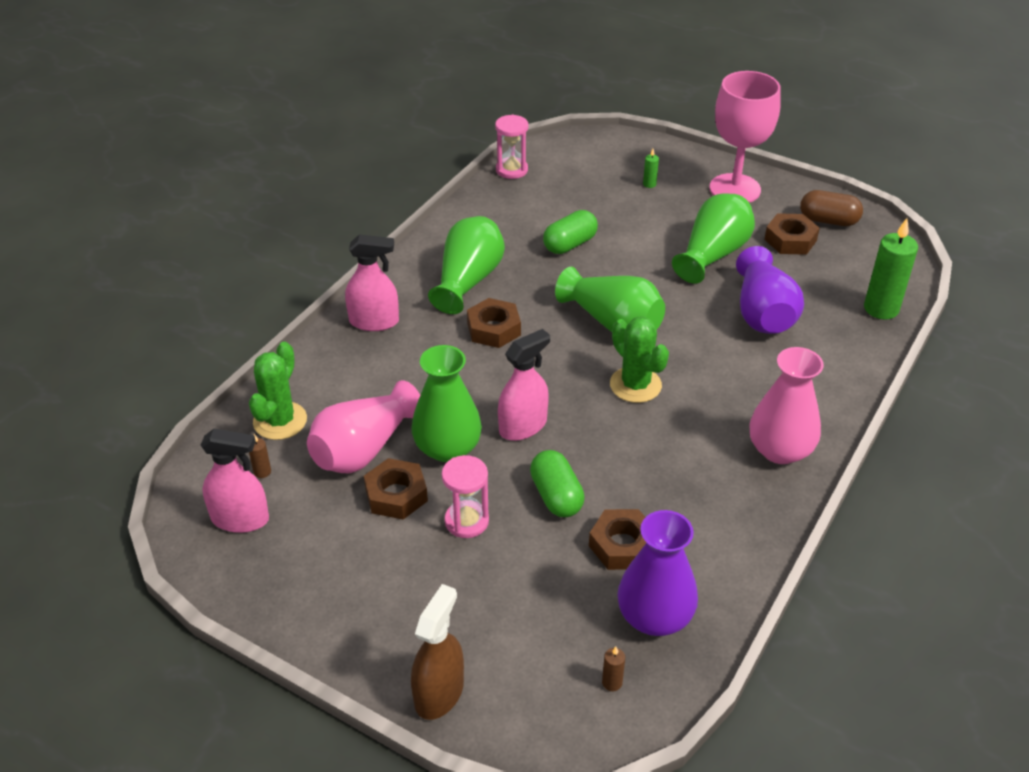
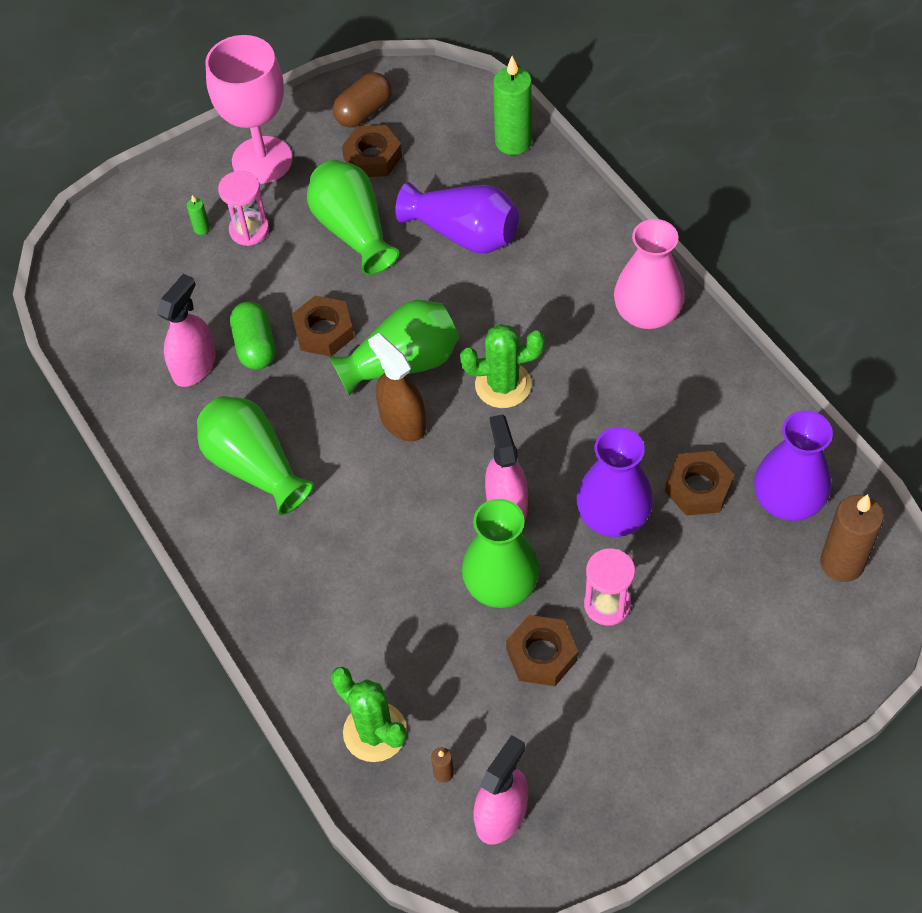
camera: 60 degrees left, 15 degrees up
(364, 449) = (461, 662): pink vase -> none
(374, 321) = (267, 584): pink spray bottle -> pink spray bottle (194, 366)
(439, 693) = (796, 704): brown spray bottle -> brown spray bottle (402, 421)
(494, 329) = (349, 473): brown nut -> brown nut (324, 331)
(511, 170) = (83, 344): pink hourglass -> pink hourglass (249, 230)
(556, 496) = (613, 515): green capsule -> purple vase
(612, 682) = (842, 563): brown candle -> brown candle, size x2.31

